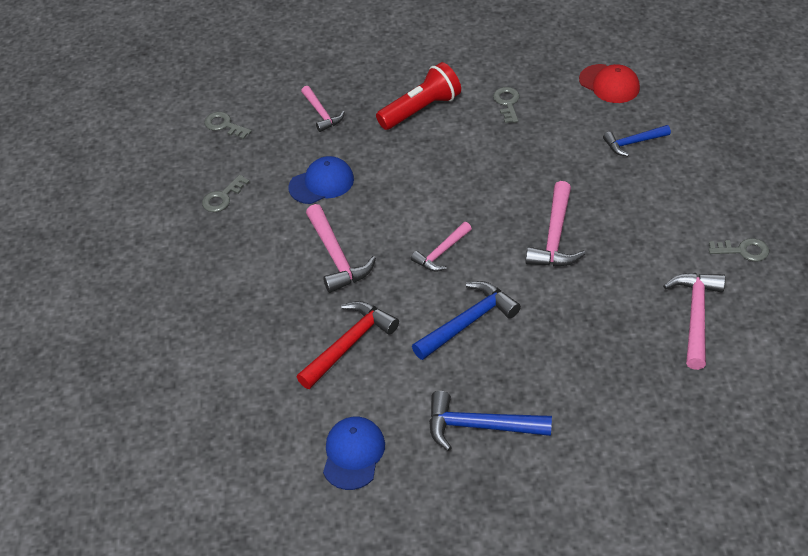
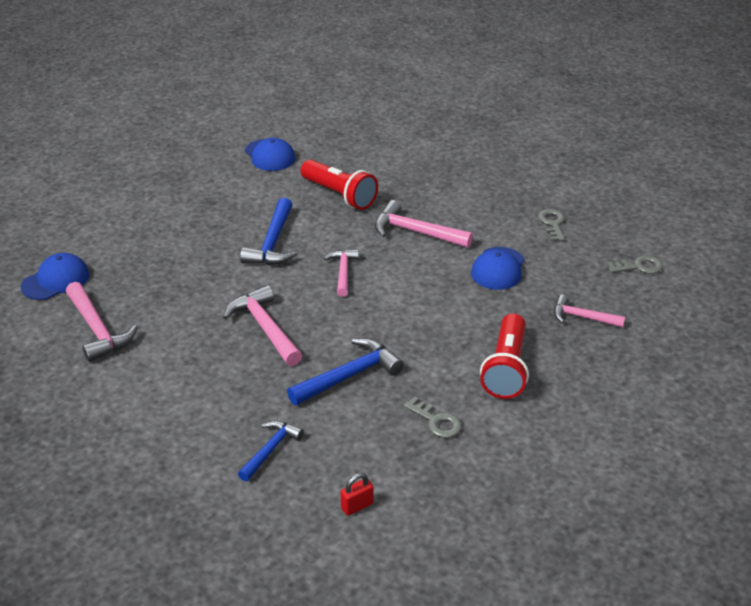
camera: 135 degrees right, 10 degrees down
(349, 344) = (339, 195): red hammer -> red flashlight
(480, 426) = (205, 199): blue hammer -> blue hammer (349, 376)
(609, 84) = (357, 506): red cap -> red padlock
(704, 401) = (56, 280): none -> blue cap
(743, 251) = (86, 401): grey key -> none

